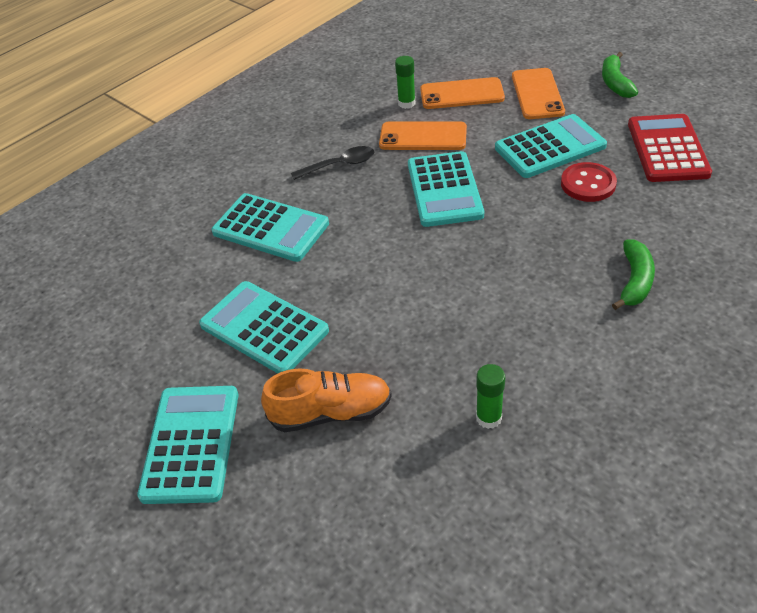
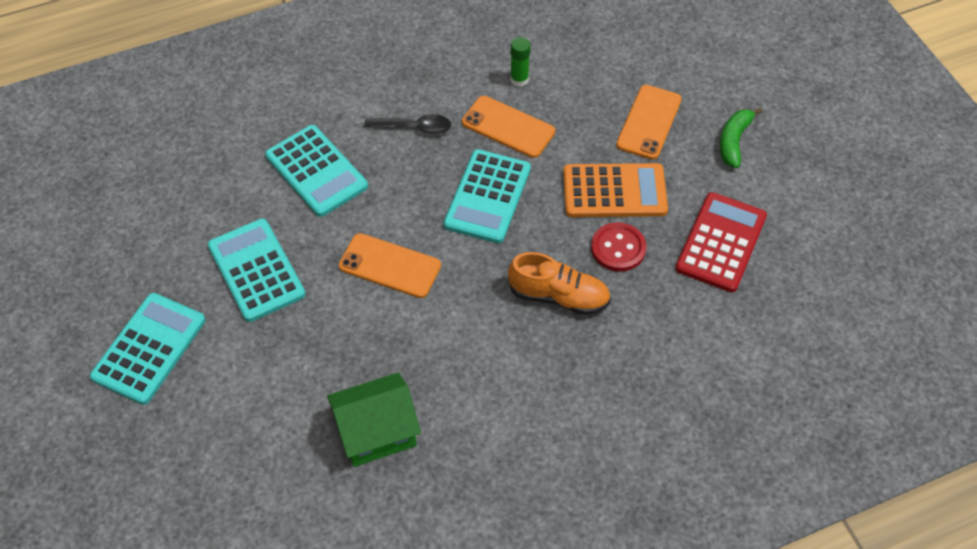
camera: 20 degrees right, 10 degrees up
(331, 413) = (263, 371): orange shoe -> orange shoe (558, 296)
(462, 94) = (578, 90): orange phone -> orange phone (390, 266)
(488, 418) = (377, 432): green glue stick -> green house
(550, 147) = (614, 191): turquoise calculator -> orange calculator
(634, 281) = (582, 366): green banana -> none

